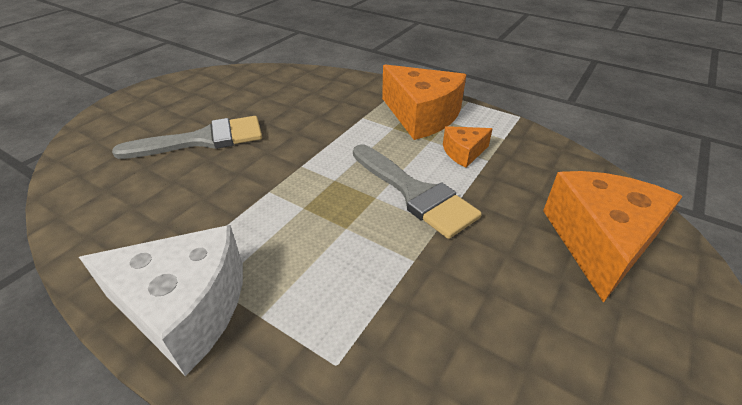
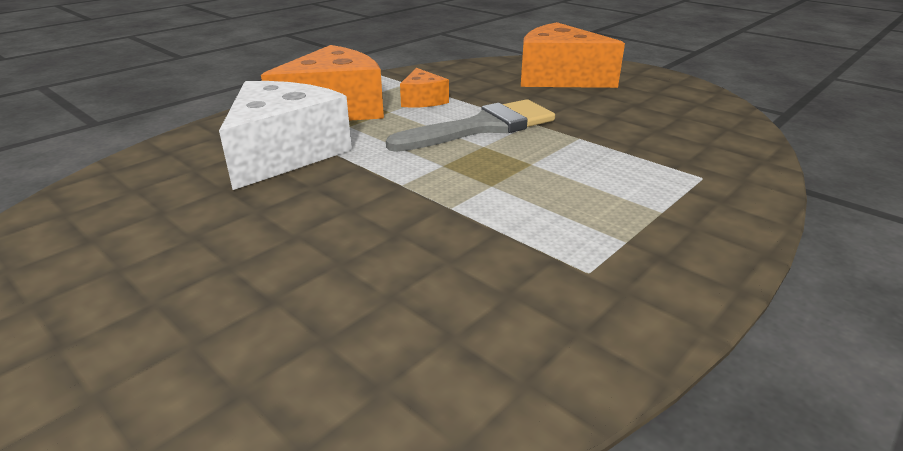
camera: 80 degrees left, 10 degrees down
(185, 308) = (663, 259): white cheese -> white cheese (284, 154)
(203, 140) = (270, 271): grey brush -> none

